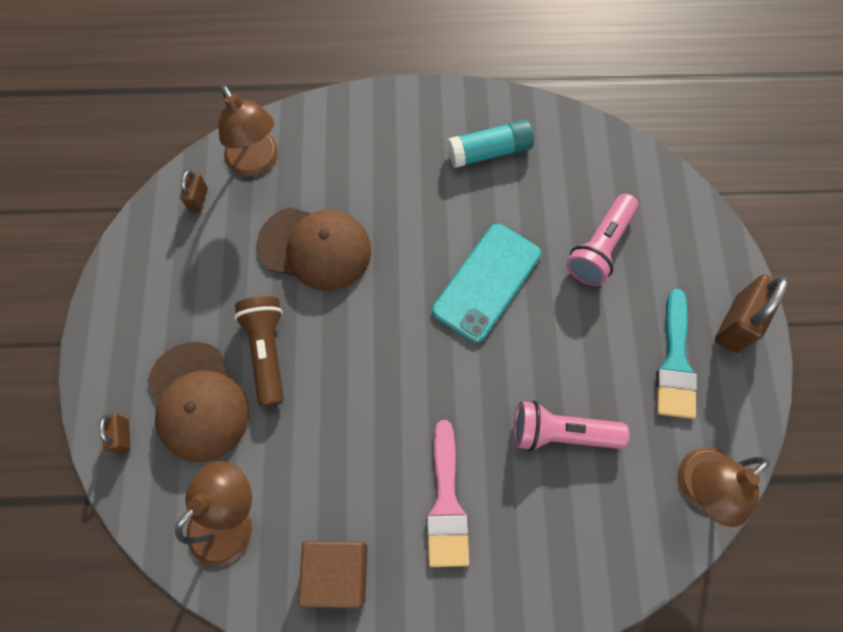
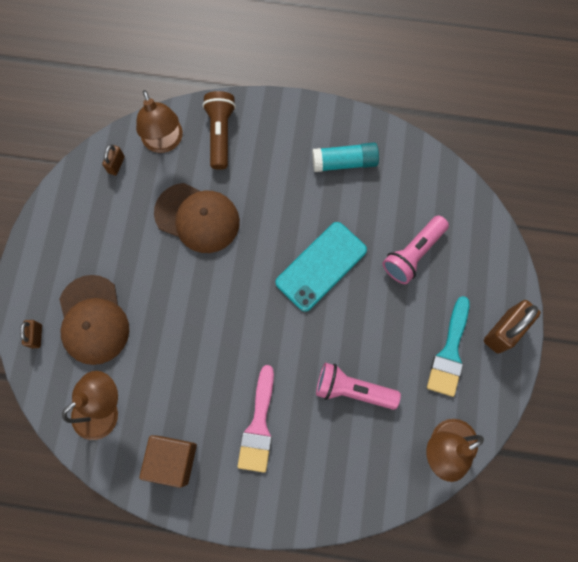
camera: 10 degrees right, 5 degrees up
(267, 352) = (149, 291): brown flashlight -> brown flashlight (220, 134)

